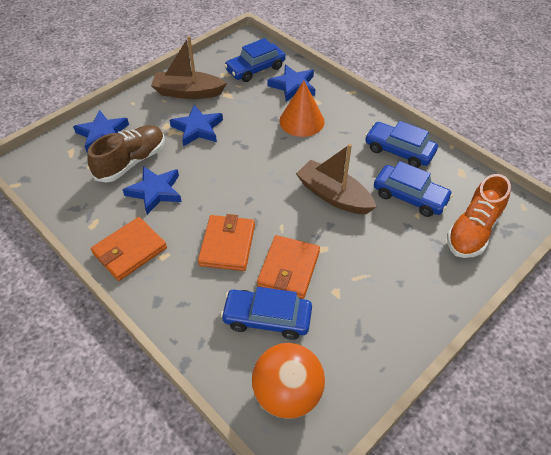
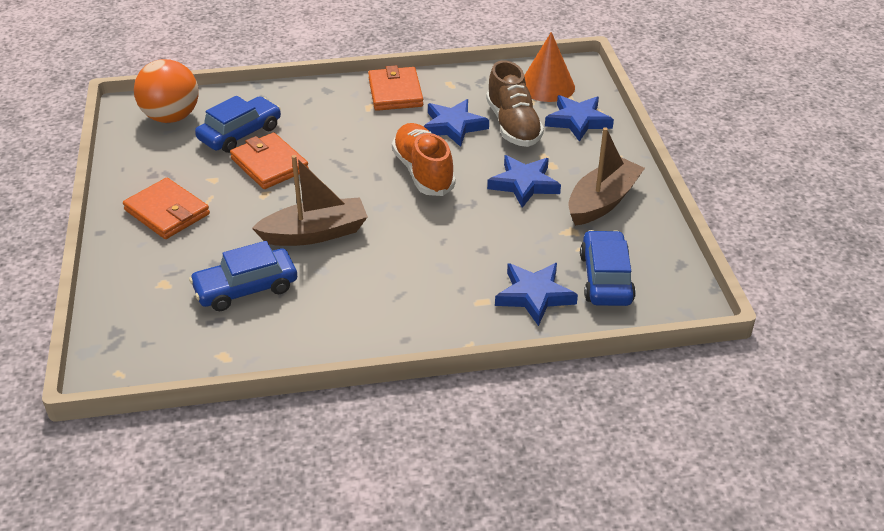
camera: 125 degrees right, 10 degrees down
(227, 245) = (338, 142): orange wallet -> orange wallet (167, 212)
(301, 121) = (456, 269): orange cone -> orange cone (547, 86)
(399, 150) = (317, 323): blue car -> none
(473, 230) = (149, 307): orange shoe -> orange shoe (423, 172)

